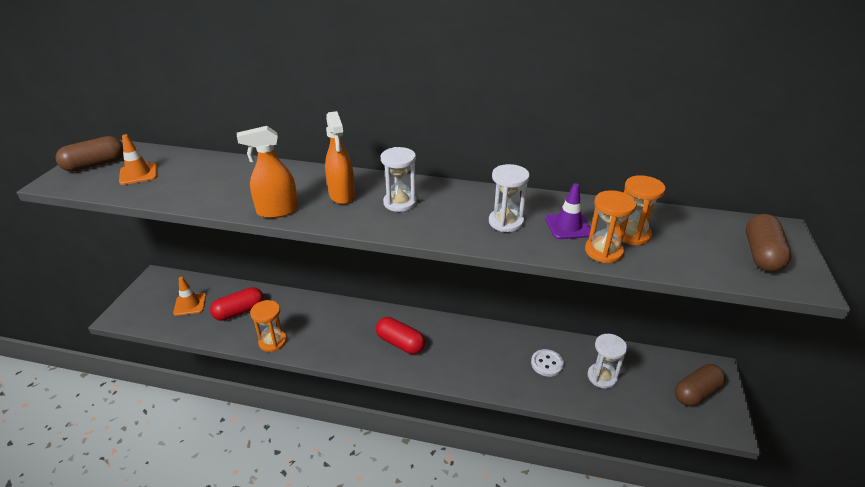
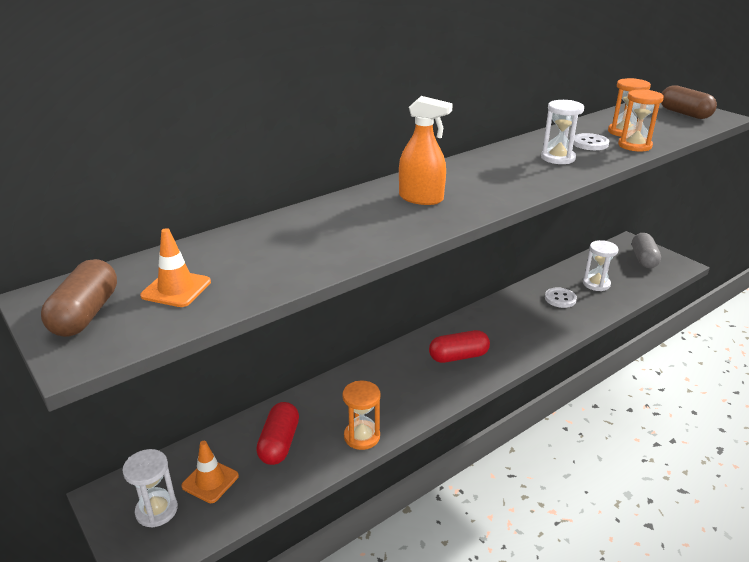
camera: 50 degrees left, 5 degrees down
(277, 211) = (406, 233): orange spray bottle -> none
(400, 203) = (472, 181): white hourglass -> white hourglass (156, 510)
(568, 226) = (590, 143): purple traffic cone -> white button
(696, 392) = (643, 259): brown capsule -> grey capsule

